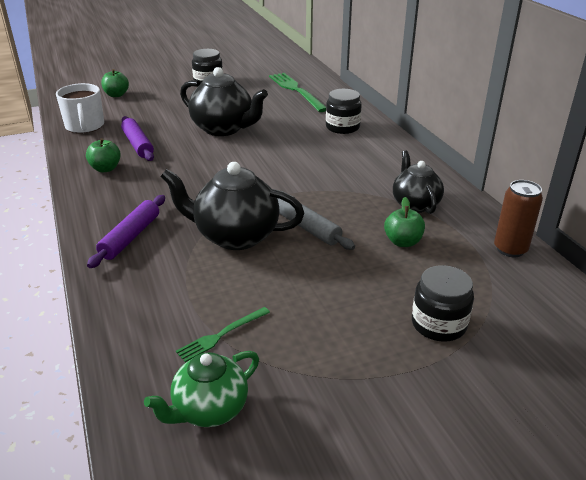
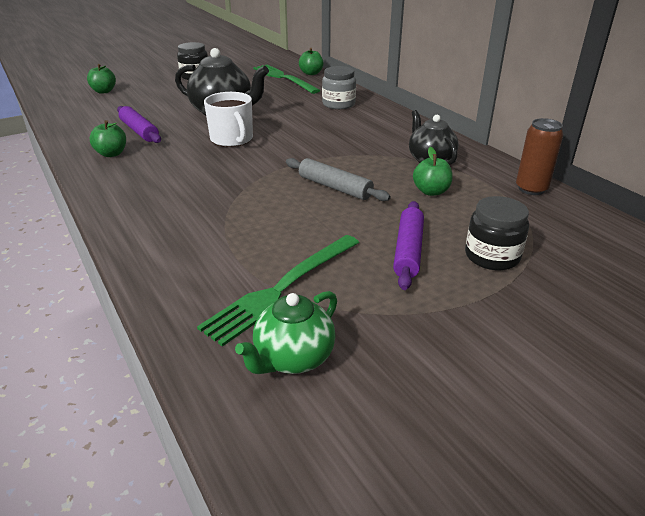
camera: 10 degrees left, 0 degrees up
(85, 126) = (78, 119): white mug -> white mug (232, 139)
(130, 237) = (157, 211): purple rolling pin -> purple rolling pin (408, 250)
(221, 335) = (282, 288): green fork -> green fork, size x1.88
(235, 236) = (266, 201): black teapot -> none
(326, 86) = (311, 73): none -> green apple
(342, 127) = (338, 104): black jar -> grey jar

